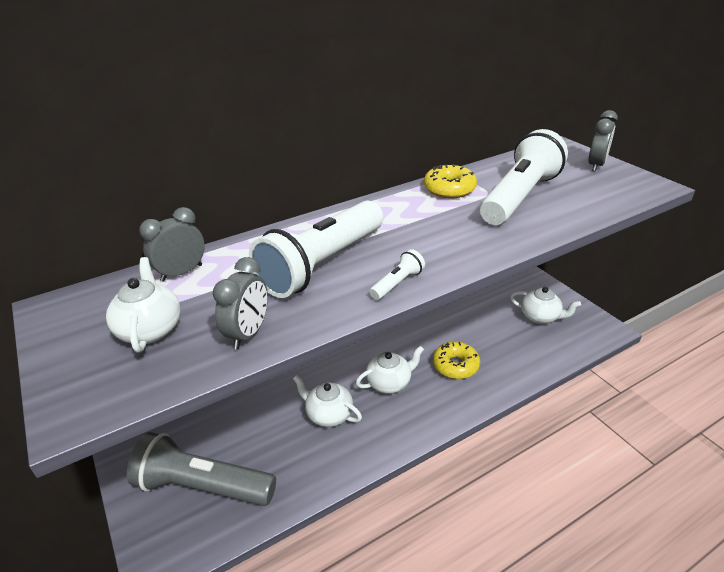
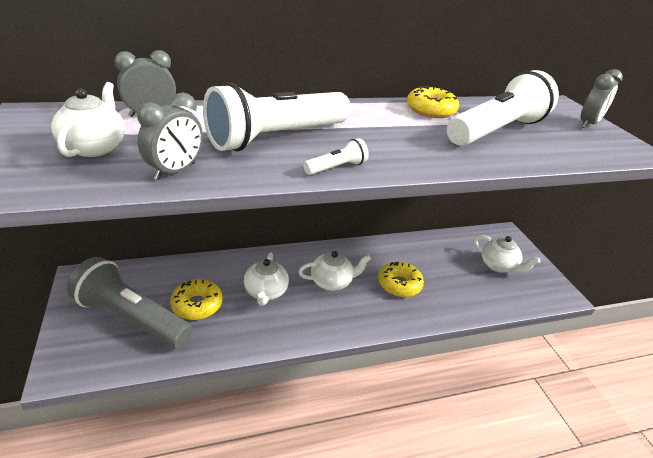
camera: 10 degrees right, 0 degrees up
(264, 450) = (197, 305): none -> yellow donut
(328, 414) = (266, 292): white teapot -> white teapot turned 135 degrees counterclockwise

